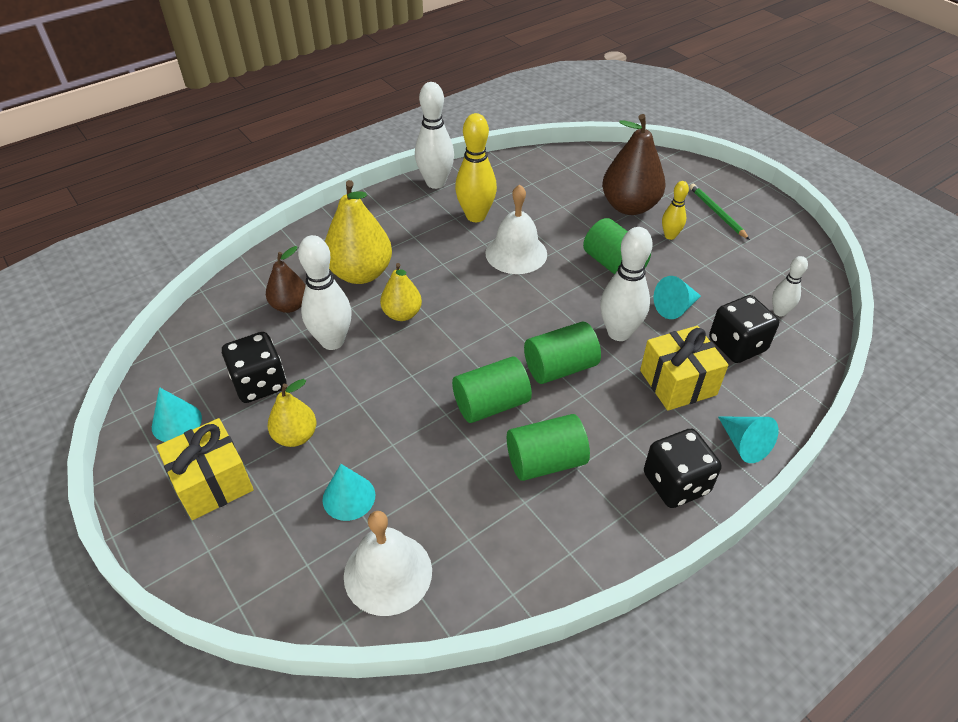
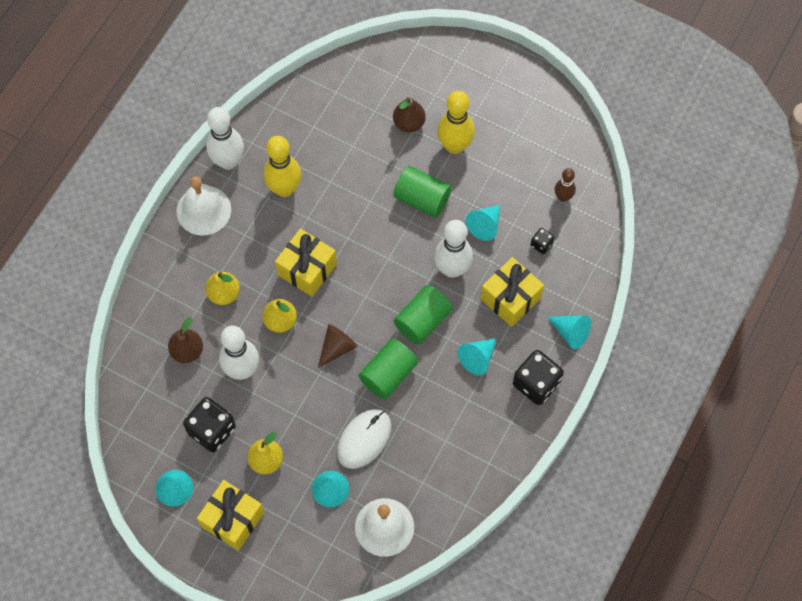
camera: 25 degrees left, 20 degrees up
(361, 273) = (224, 294): yellow pear -> yellow pear, size x0.58
(423, 459) = (364, 439): none -> white mouse
(447, 358) = (337, 347): none -> brown cone
(458, 282) = (307, 269): none -> yellow gift
(516, 253) = (338, 218): white bell -> white bell (203, 210)
(545, 461) = (446, 404): green cylinder -> none
(610, 427) = (477, 358): none -> turquoise cone
(629, 206) = (409, 123): brown pear -> brown pear, size x0.58
(670, 236) = (454, 146): yellow bowling pin -> yellow bowling pin, size x1.79
(717, 213) = (484, 101): green pencil -> none
(737, 345) = (541, 244): black dice -> black dice, size x0.49
(779, 312) = (563, 197): white bowling pin -> brown bowling pin

